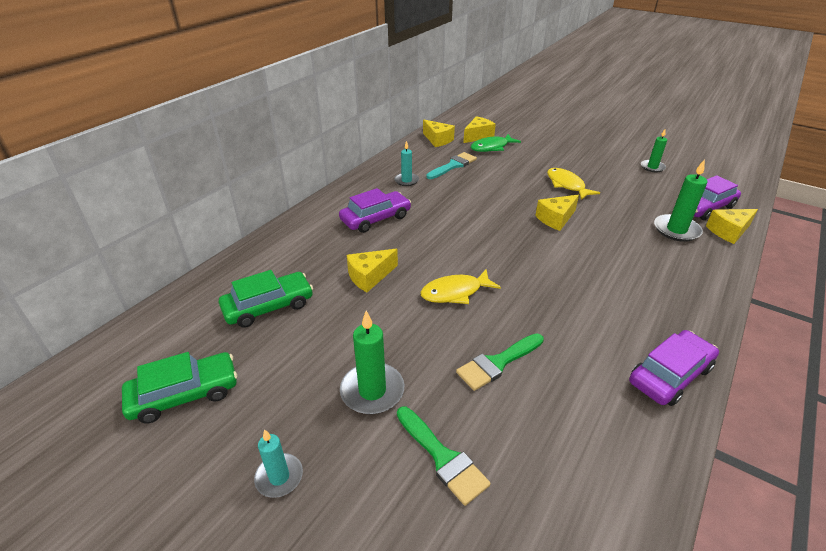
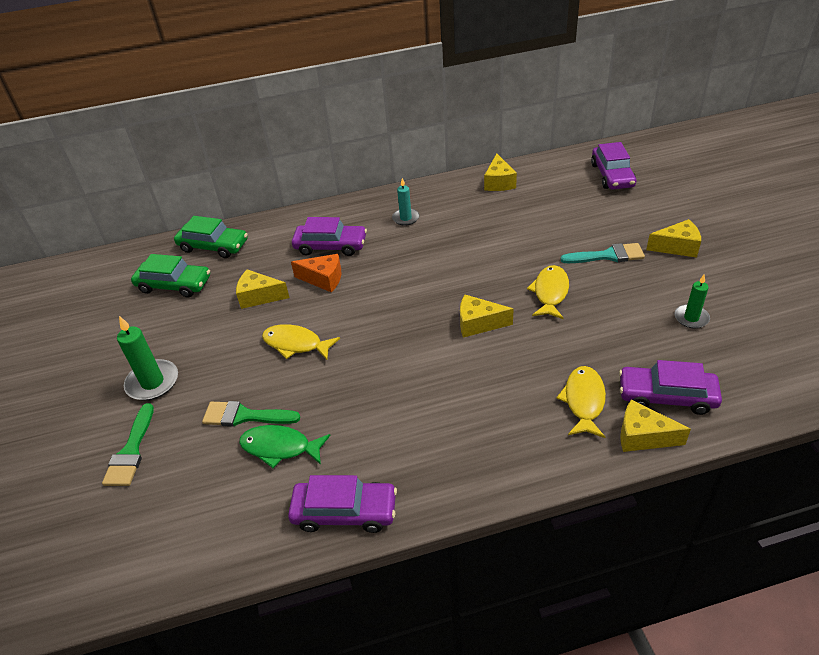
camera: 45 degrees right, 5 degrees up
(184, 394) = (70, 320): green car -> green car (213, 246)
(279, 477) = (52, 400): turquoise candle -> none
(405, 241) = (323, 279): none -> orange cheese
(453, 165) = (470, 219): turquoise brush -> turquoise brush (607, 256)
(478, 136) = (547, 193): yellow cheese -> yellow cheese (677, 247)
(492, 147) = (541, 213): green fish -> green fish (280, 447)
(499, 116) = (612, 175): none -> purple car
(676, 230) = (583, 401): green candle -> yellow fish

